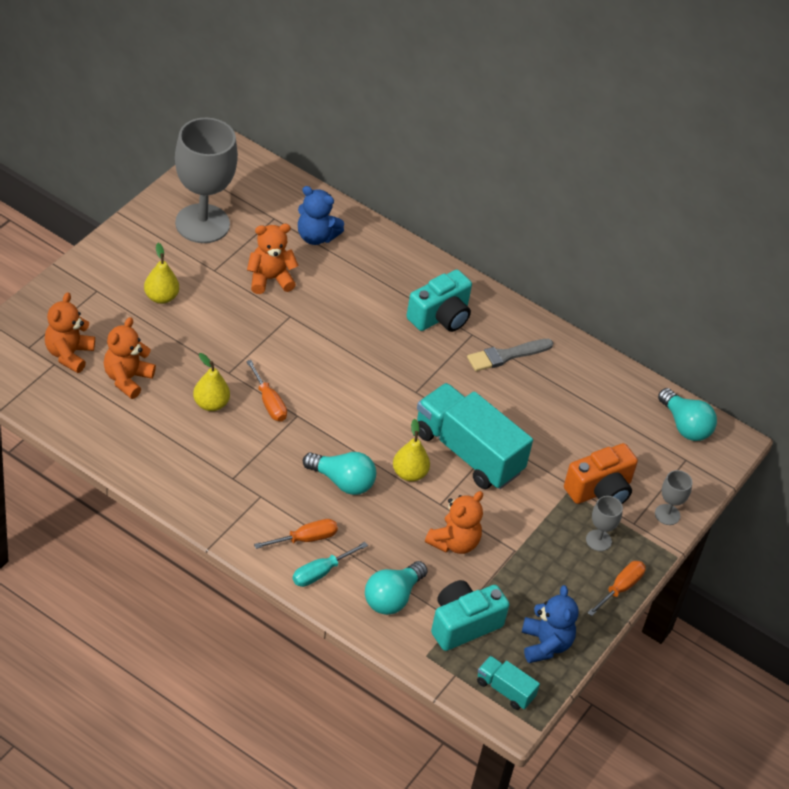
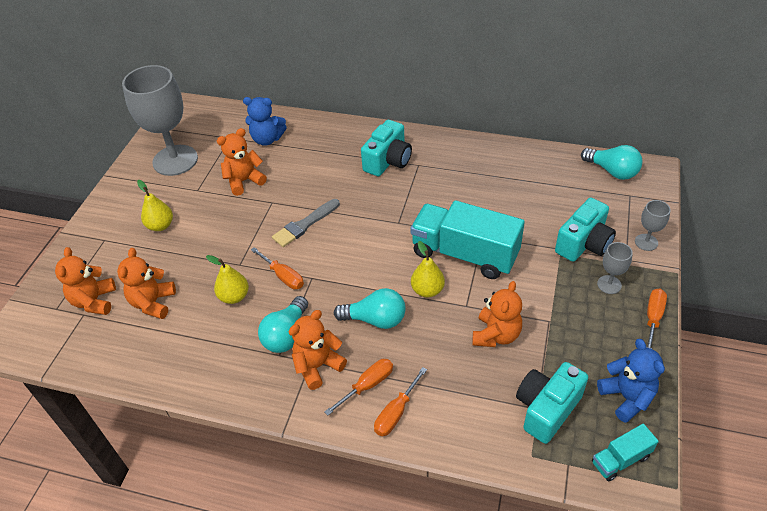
camera: 10 degrees left, 0 degrees up
(266, 503) = (317, 366): none -> orange teddy bear
(321, 572) = (396, 412): turquoise screwdriver -> orange screwdriver
(392, 597) = (471, 410): turquoise light bulb -> turquoise light bulb (286, 335)
(505, 690) = (620, 459): turquoise truck -> turquoise truck turned 45 degrees counterclockwise
(506, 355) = (452, 170): grey brush -> grey brush (304, 225)
(600, 490) = (584, 244): orange camera -> turquoise camera

